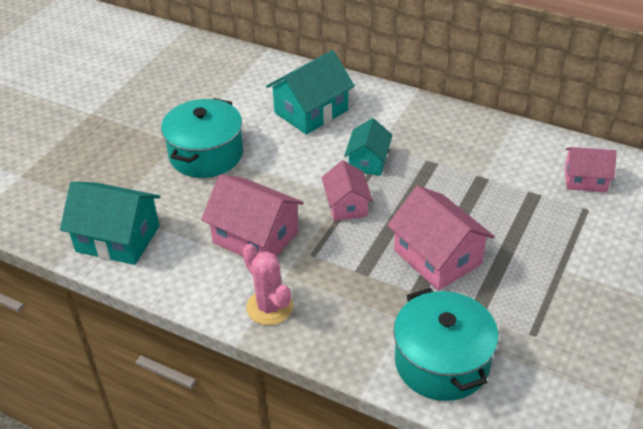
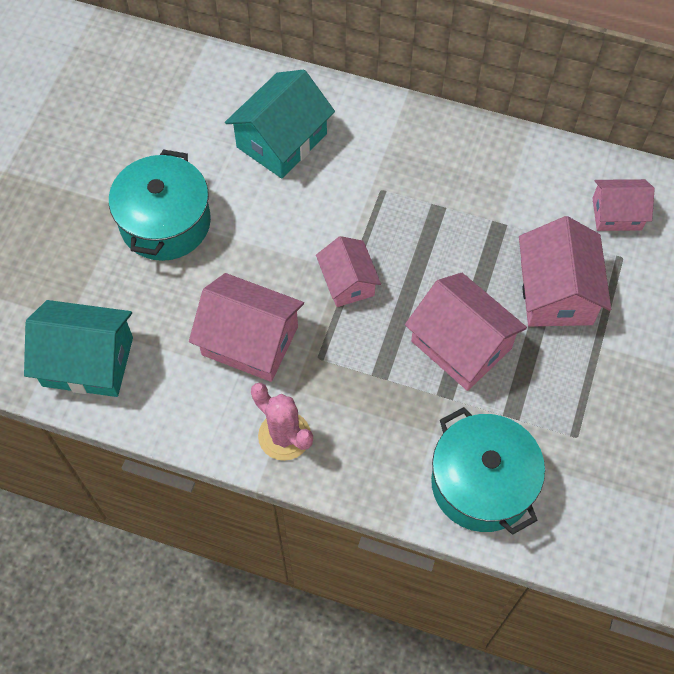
camera: 10 degrees left, 20 degrees up
(368, 161) = (363, 213): turquoise house -> none
(526, 228) = (556, 292): none -> pink house

